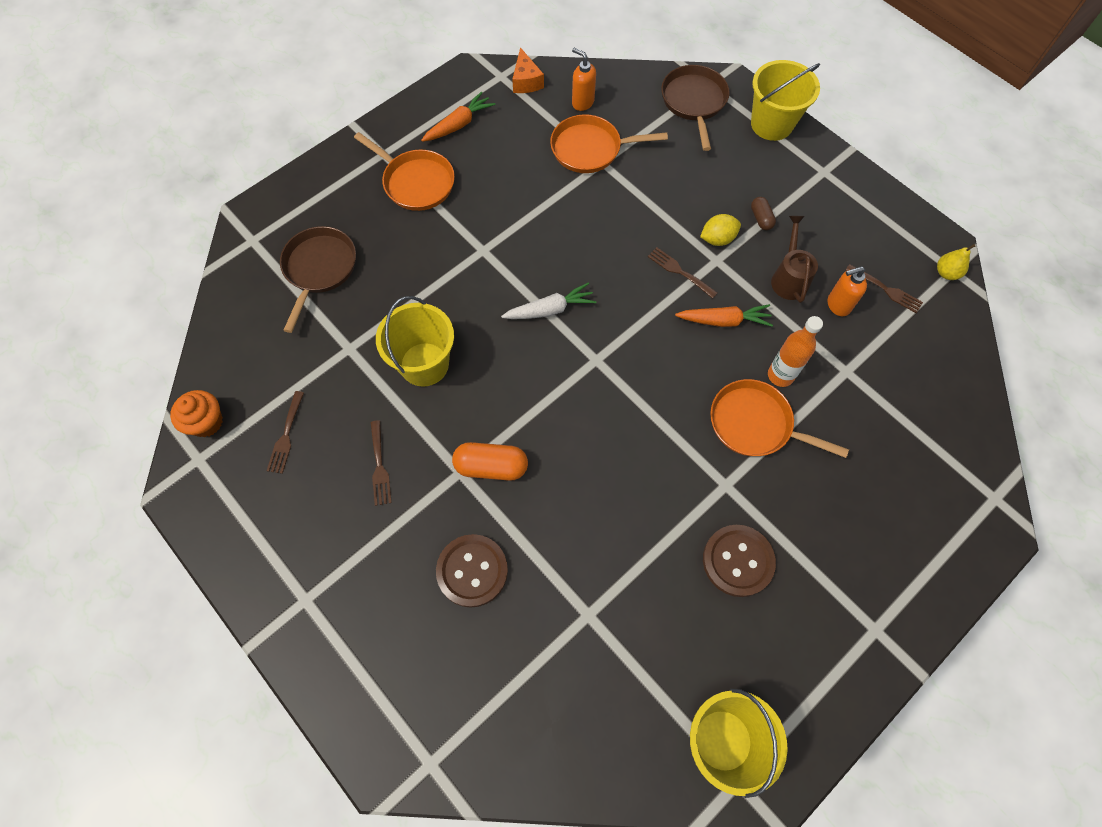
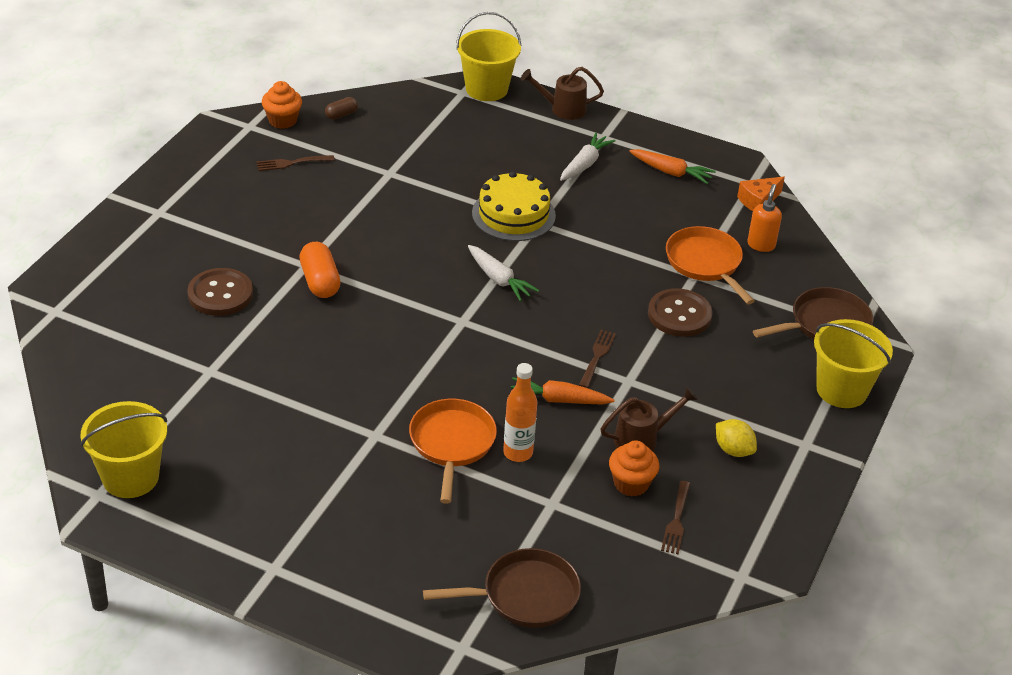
camera: 65 degrees right, 25 degrees down
(319, 269) = (457, 135): brown pan -> brown pan (524, 595)
(325, 169) = (563, 109): none -> brown watering can
(379, 466) = (289, 219): brown fork -> none
(416, 182) = (585, 164): orange pan -> white carrot
(424, 364) = (398, 218): yellow bucket -> yellow bucket (486, 89)
(462, 265) = (513, 214): none -> yellow cake
(717, 239) = (655, 376): yellow lemon -> yellow lemon (733, 450)
(724, 321) = (558, 400): orange carrot -> orange carrot turned 120 degrees clockwise
(738, 561) = (301, 457): brown button -> brown button (679, 315)
(761, 218) = (704, 404): brown capsule -> brown capsule (341, 115)
(838, 305) = (631, 483): orange soap dispenser -> orange cupcake
(946, 273) = (733, 570): yellow pear -> none

